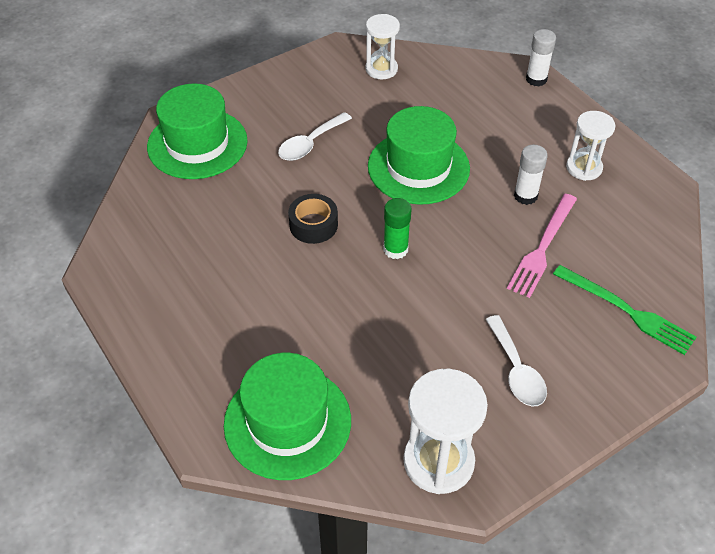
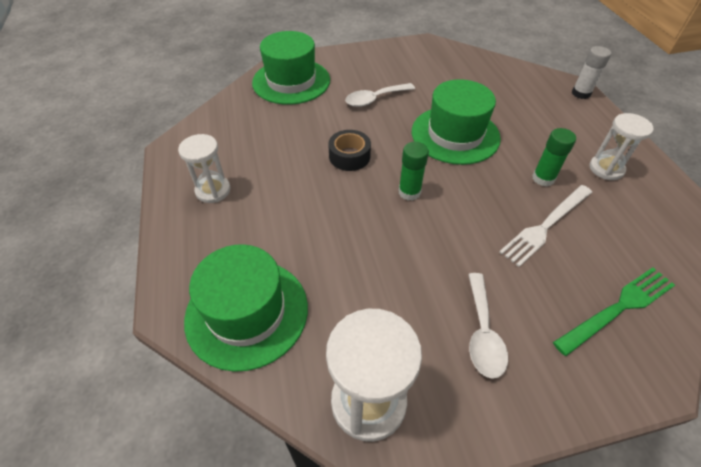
camera: 20 degrees right, 0 degrees up
(381, 69) = (453, 62): white hourglass -> white hourglass (213, 190)
(525, 196) = (543, 178): white glue stick -> green glue stick
(542, 248) = (546, 225): pink fork -> white fork
(627, 311) = (618, 308): green fork -> green fork turned 90 degrees counterclockwise

